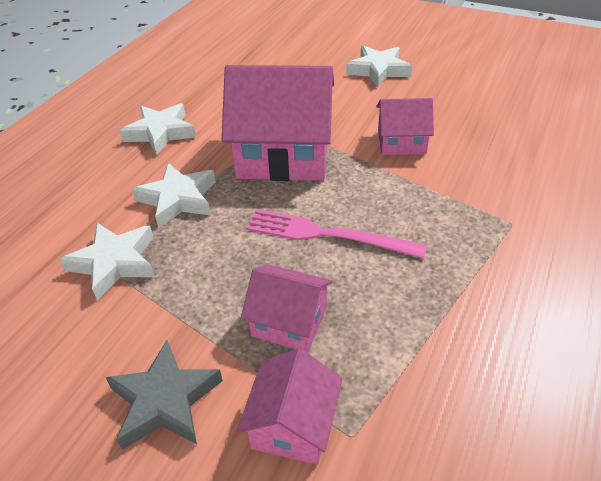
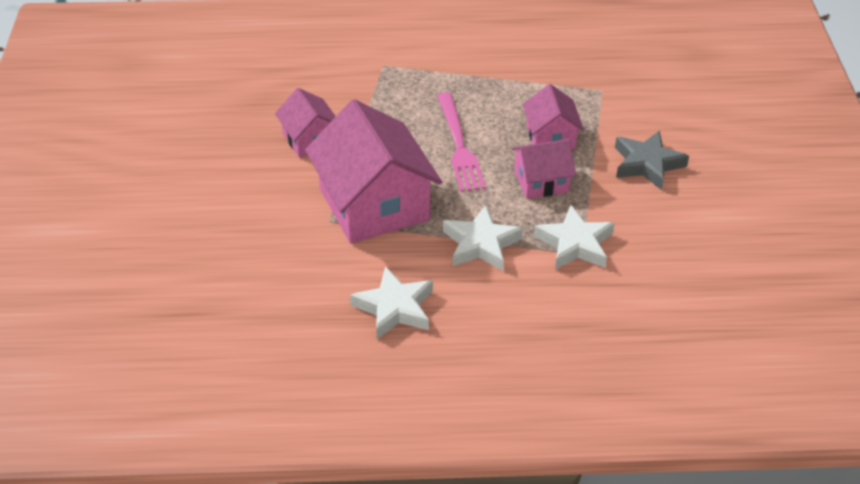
camera: 120 degrees left, 0 degrees up
(293, 424) = (614, 112): pink house -> pink house (541, 181)
(378, 70) = (177, 189): white star -> none

